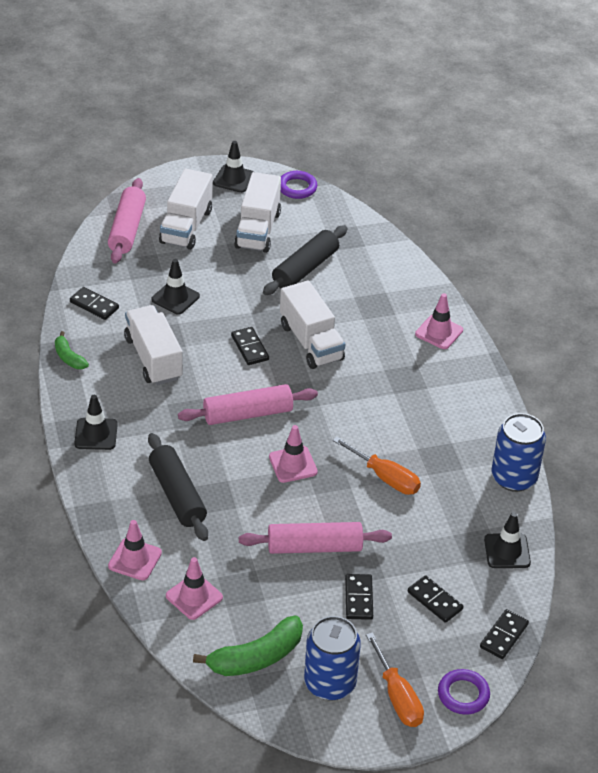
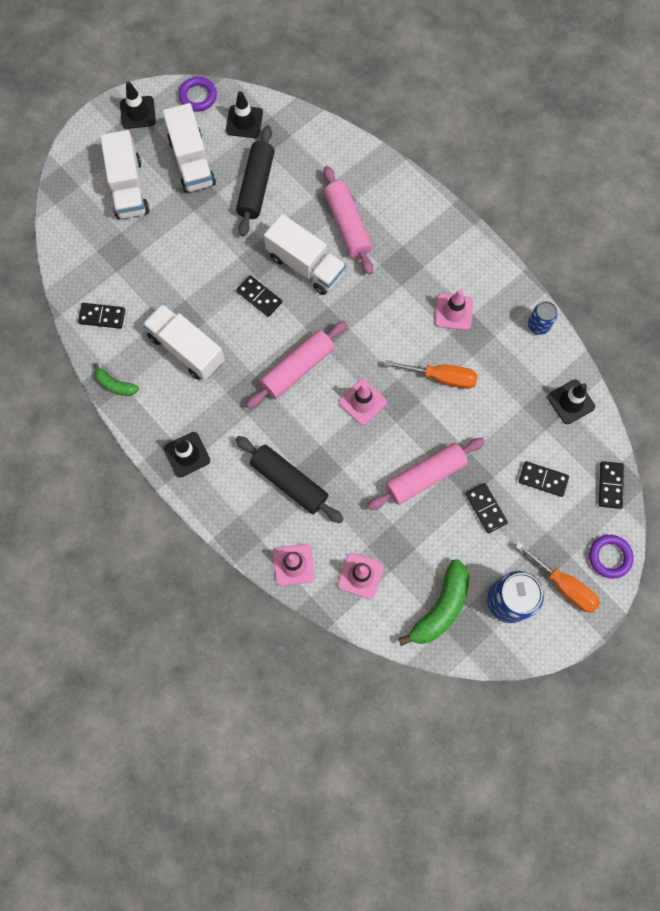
camera: 25 degrees left, 30 degrees up
(127, 229) = (79, 216): pink rolling pin -> pink rolling pin (347, 225)
(175, 298) = (166, 273): black traffic cone -> black traffic cone (244, 122)
(439, 332) = (402, 202): pink traffic cone -> pink traffic cone (453, 312)
(514, 477) = (538, 325): blue can -> blue can, size x0.56

